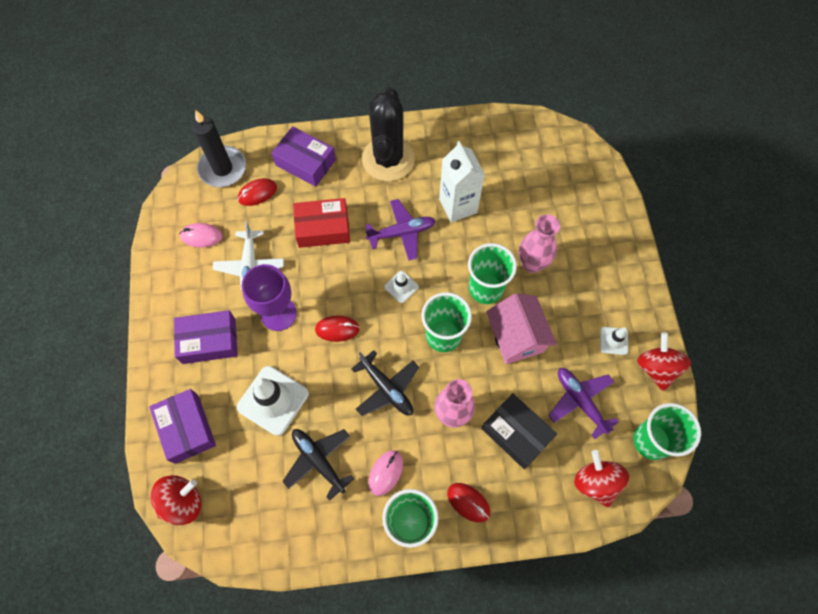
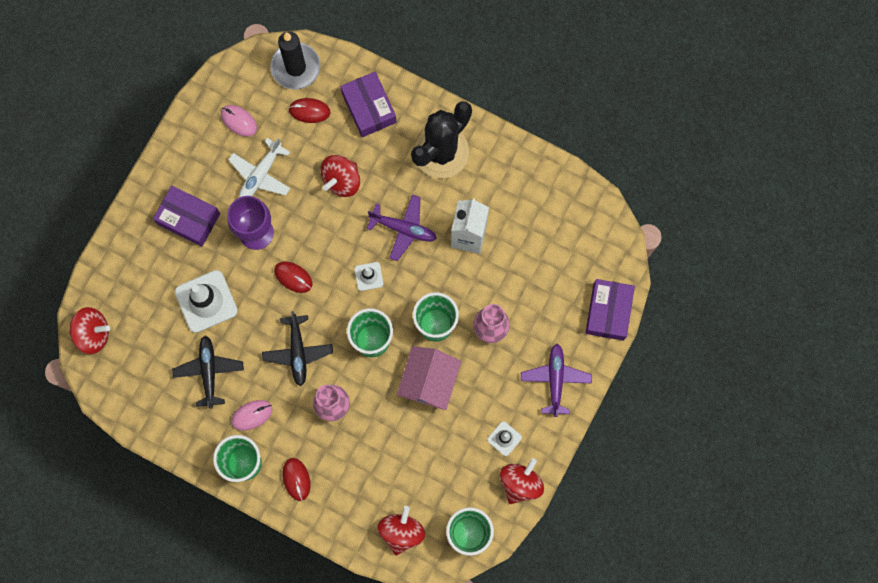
camera: 35 degrees right, 10 degrees up
(186, 428) = (129, 279): purple box -> purple box (608, 312)
(323, 228) = (341, 180): red box -> red spinning top
(516, 433) = (370, 455): black box -> none
(580, 401) = (439, 466): purple plane -> purple plane (555, 380)

